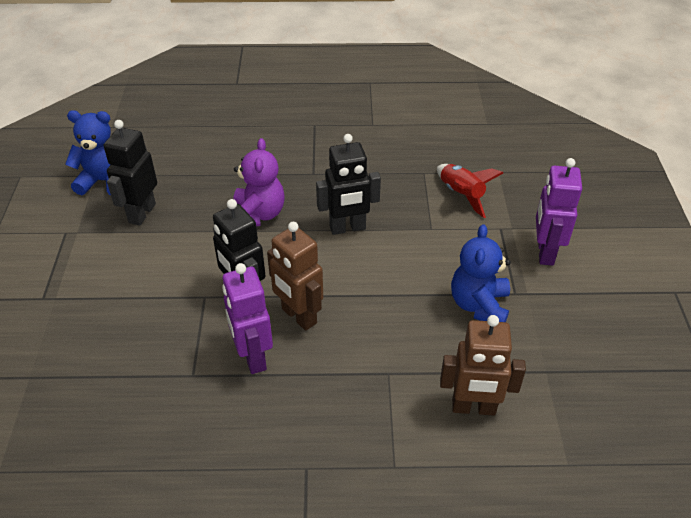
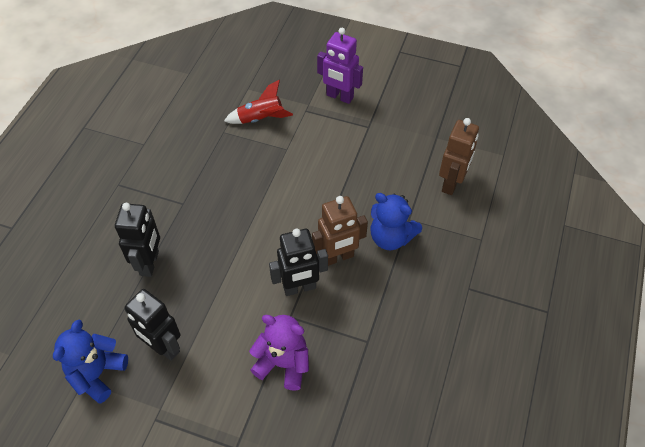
camera: 70 degrees left, 10 degrees up
(253, 357) = (365, 297): purple robot -> none
(258, 215) = (214, 256): purple teddy bear -> purple teddy bear (283, 363)
(347, 228) = (260, 199): black robot -> black robot (150, 263)
(479, 305) = (371, 149): blue teddy bear -> blue teddy bear (390, 237)

